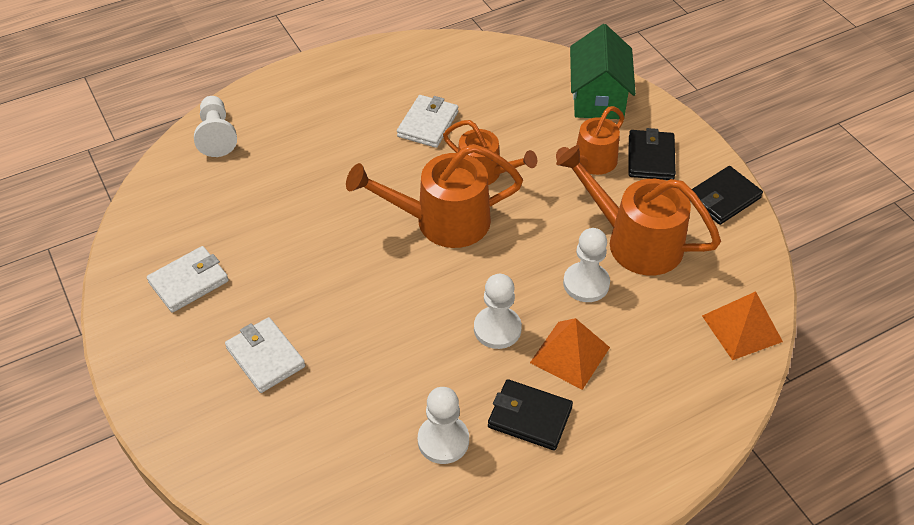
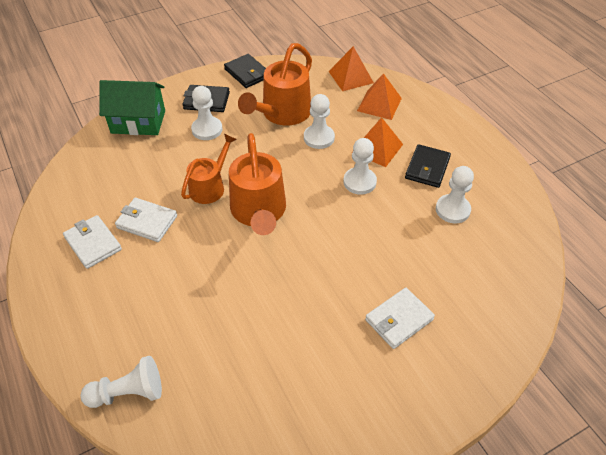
camera: 90 degrees left, 0 degrees up
(189, 282) = (323, 390): white wallet -> white wallet (93, 243)
(590, 163) = (207, 129): orange watering can -> white pawn
(676, 364) = (379, 104): none -> orange pyramid

